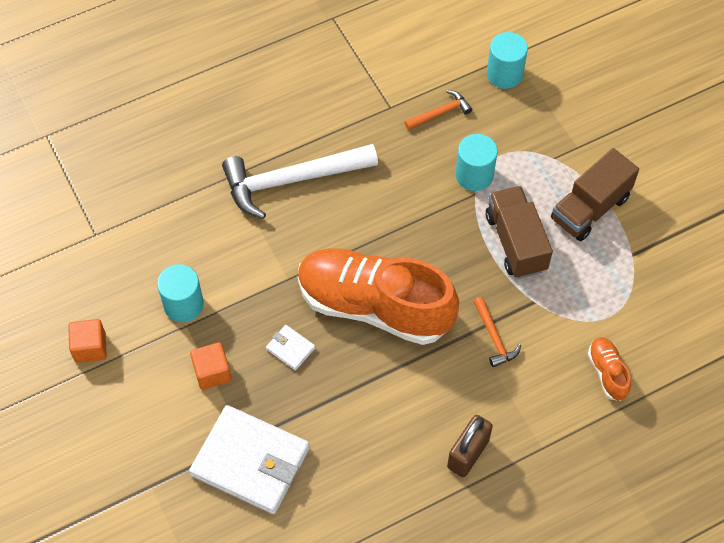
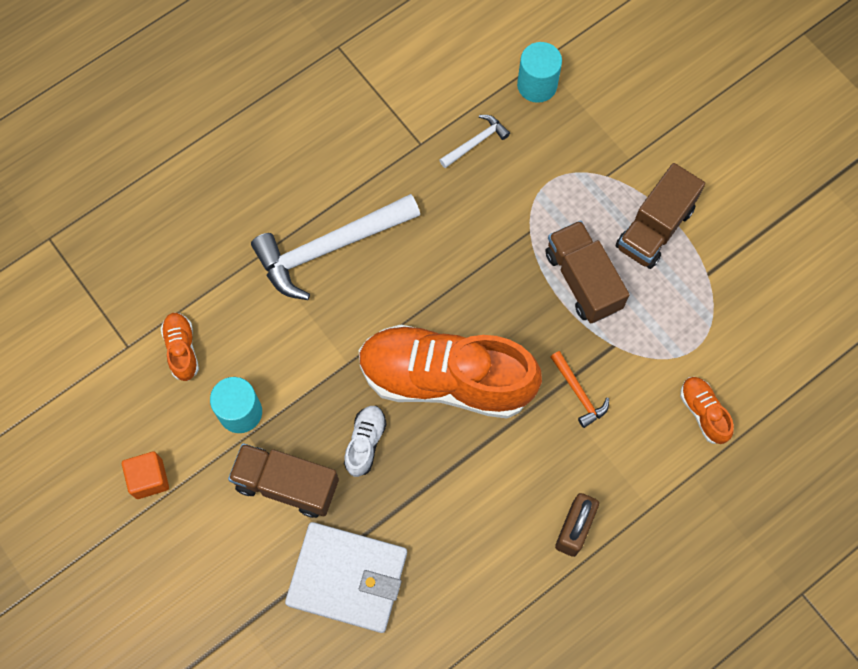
camera: 10 degrees left, 10 degrees up
(143, 244) = (182, 349): none -> orange shoe
(212, 372) = (287, 484): orange cube -> brown truck
(290, 348) = (365, 443): white wallet -> white shoe
(440, 113) = (476, 142): orange hammer -> white hammer
(474, 175) = (525, 209): turquoise cylinder -> none

